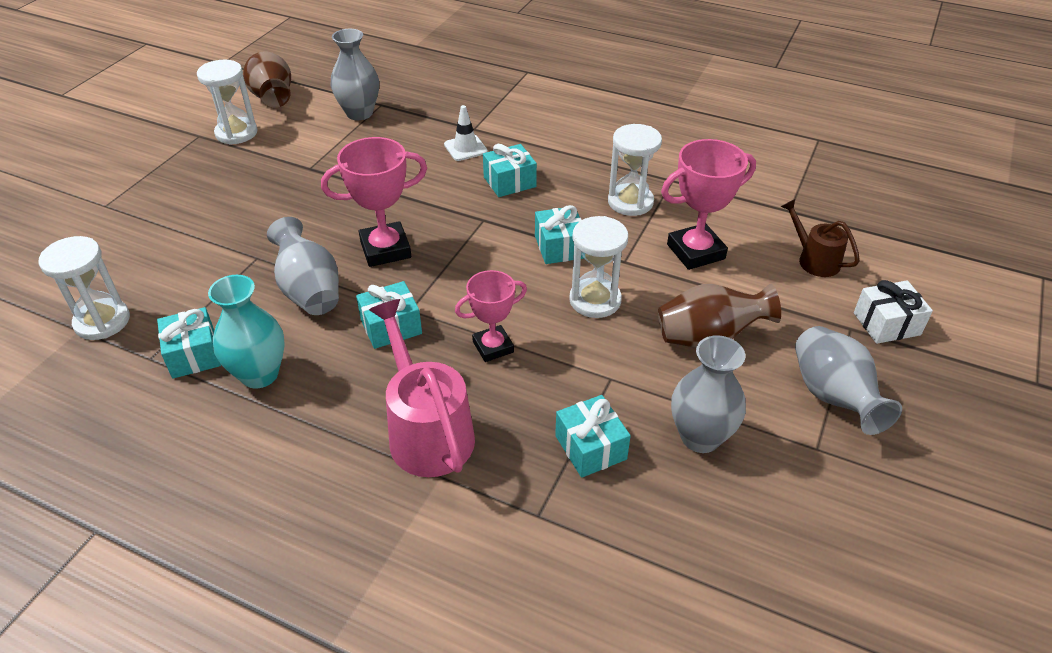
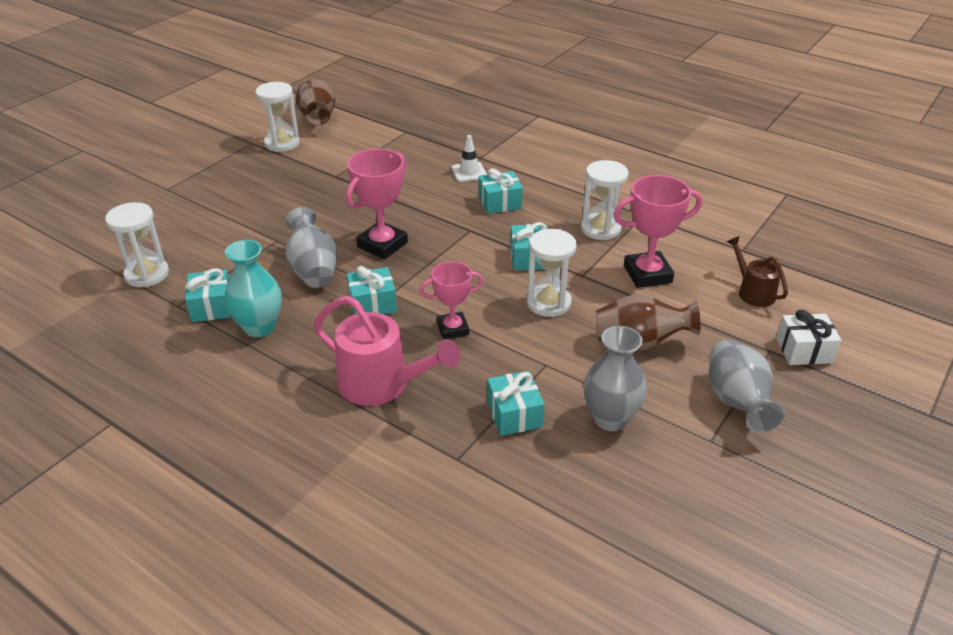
camera: 10 degrees right, 5 degrees down
(359, 113) = (386, 137): grey vase -> none
(385, 249) = (382, 245): pink trophy -> pink trophy turned 45 degrees counterclockwise
(426, 430) = (382, 384): pink watering can -> pink watering can turned 135 degrees clockwise

